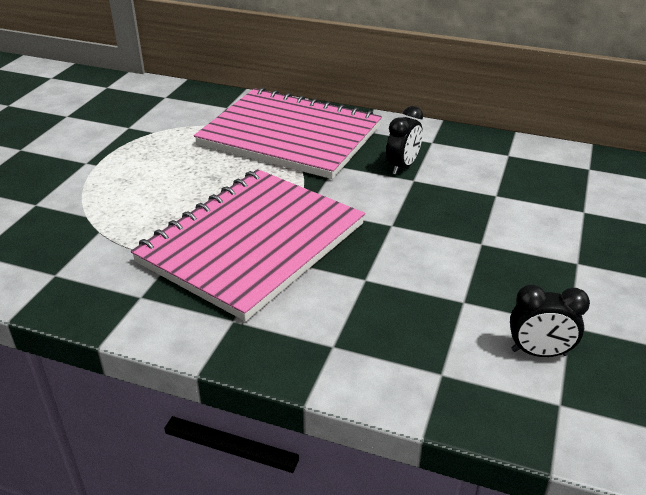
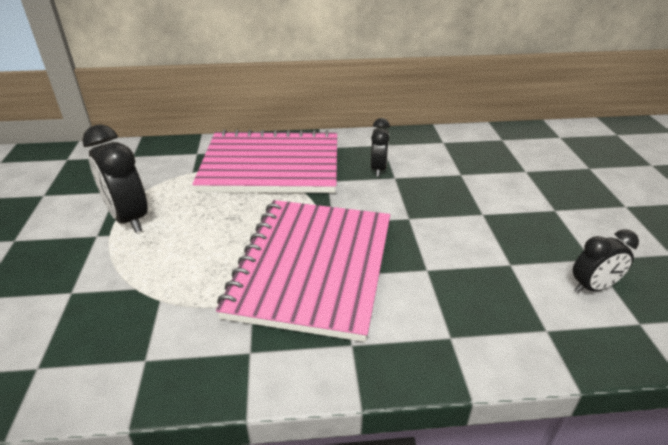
camera: 25 degrees left, 0 degrees up
(122, 154) = (129, 218): none -> black clock

